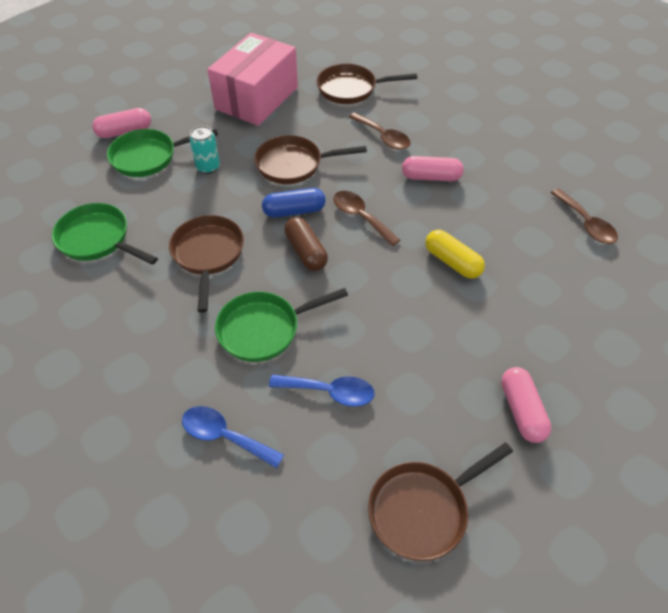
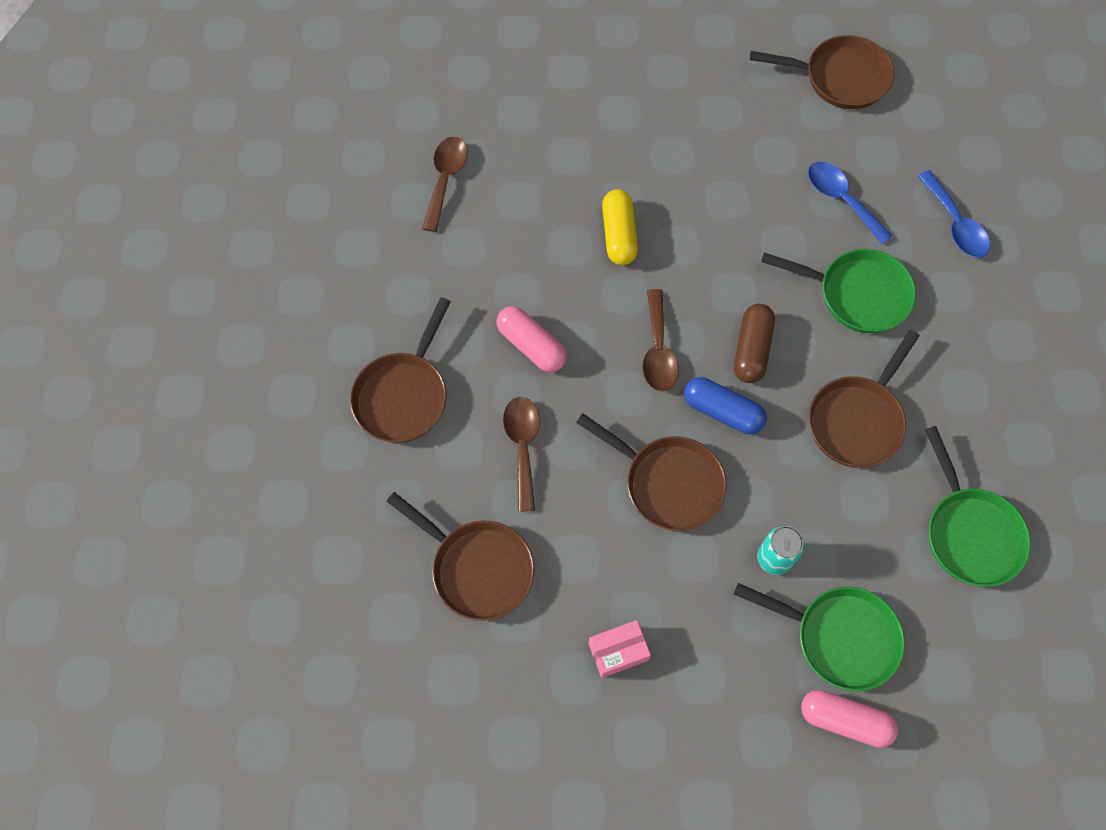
camera: 140 degrees left, 15 degrees up
(256, 98) = (618, 651): pink box -> pink box, size x0.41
(464, 122) = (403, 395): none -> brown pan
(521, 411) = (700, 83): pink capsule -> none

